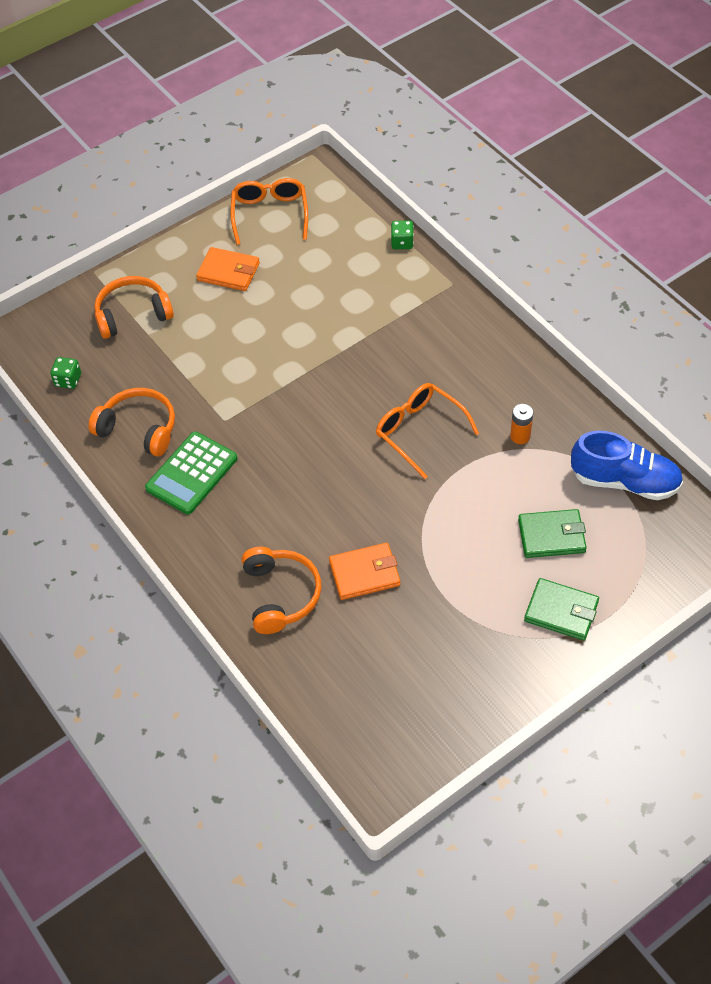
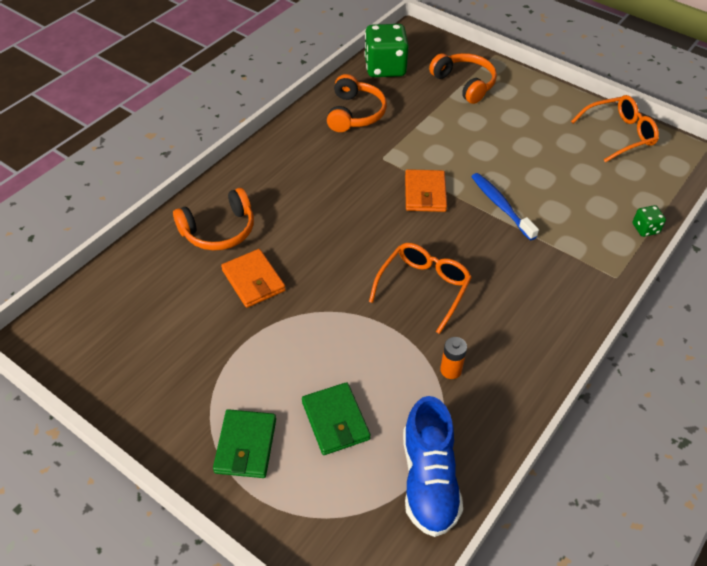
camera: 70 degrees right, 5 degrees down
(68, 380) = (385, 68): green dice -> green dice, size x2.13
(192, 473) = (322, 152): green calculator -> none
(228, 272) = (539, 124): orange wallet -> orange wallet (425, 193)
(334, 340) = (501, 205): none -> blue toothbrush

